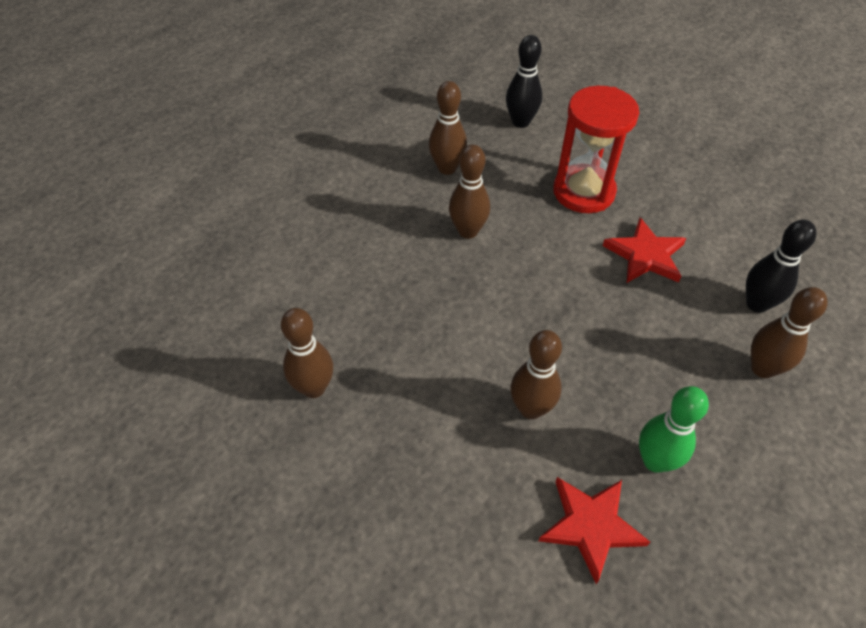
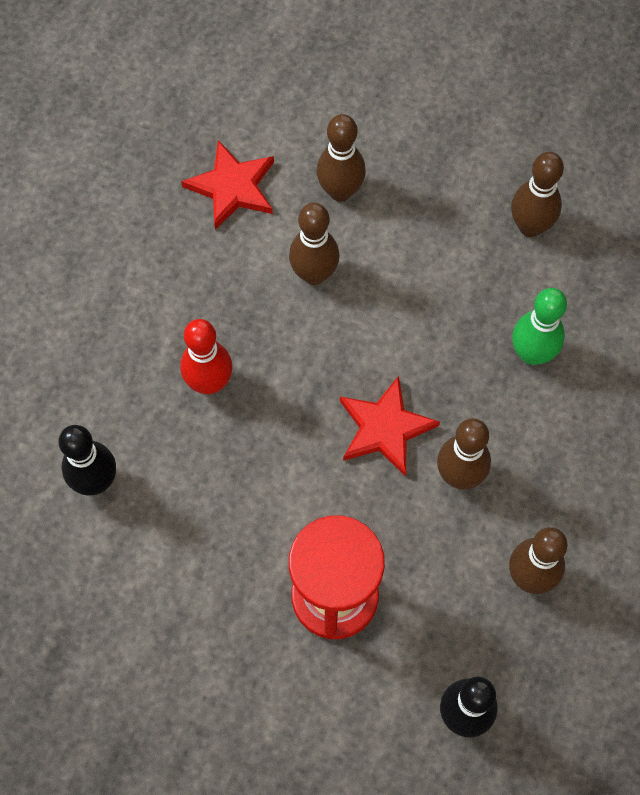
camera: 160 degrees right, 15 degrees up
(645, 255) = (234, 512): red star -> red star (384, 428)
(649, 347) = (209, 383): none -> red bowling pin
(655, 461) = (186, 261): green bowling pin -> green bowling pin (532, 353)
(762, 368) = (87, 396): brown bowling pin -> brown bowling pin (340, 191)

